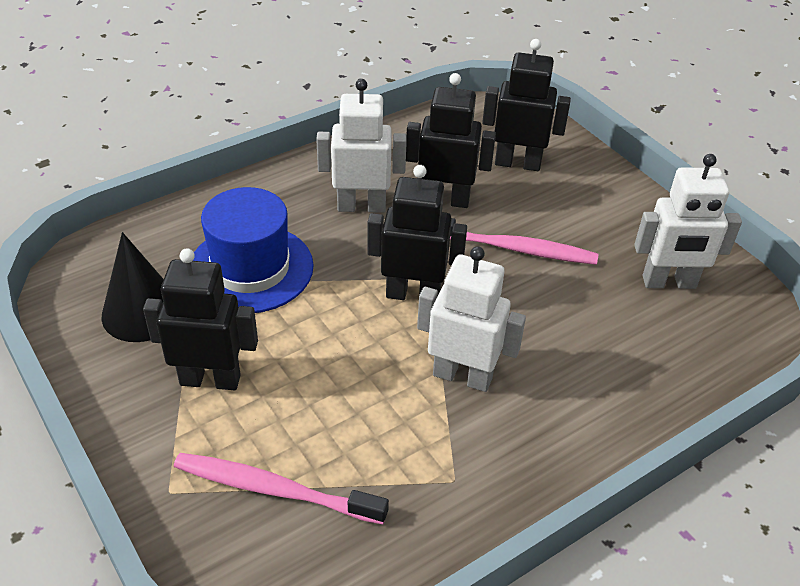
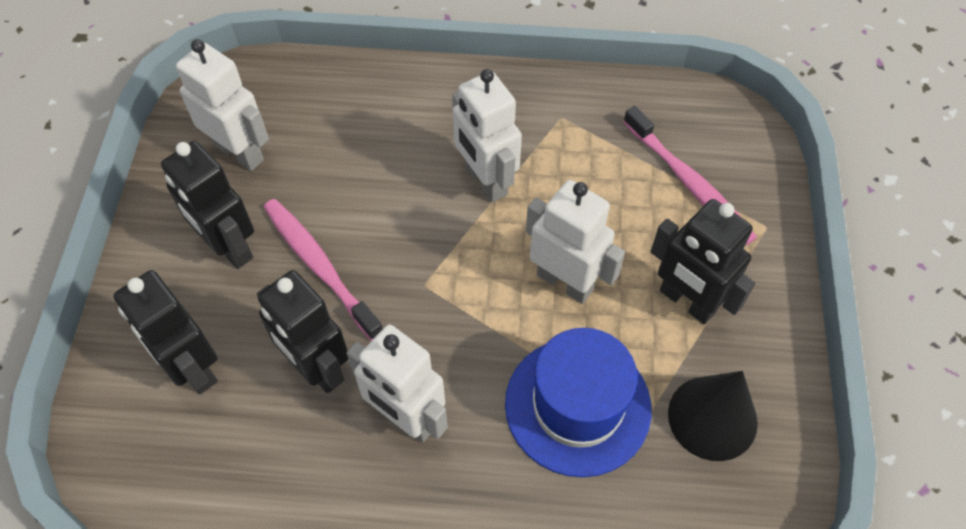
camera: 140 degrees left, 15 degrees up
(324, 338) = (565, 282): none -> white robot
(413, 294) = (454, 277): black robot -> black robot (229, 247)

